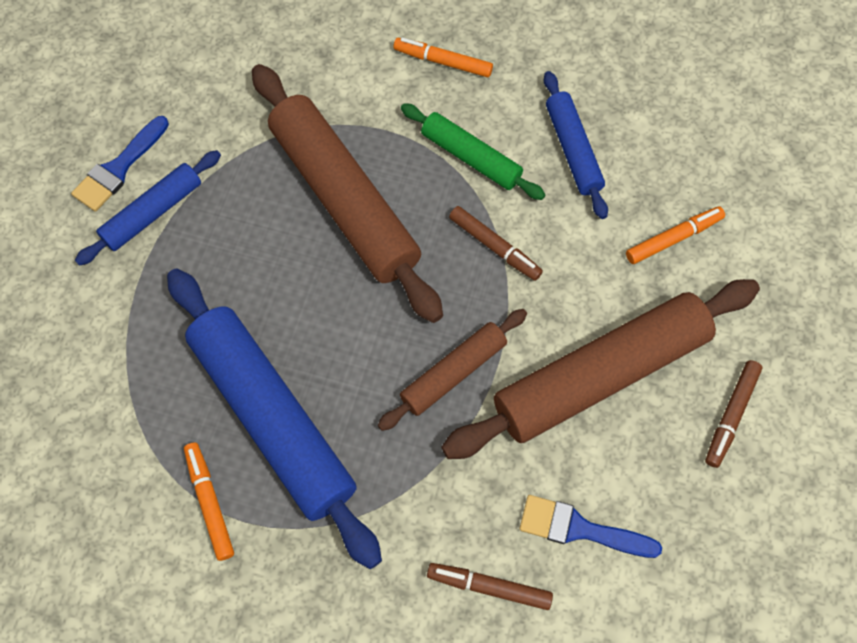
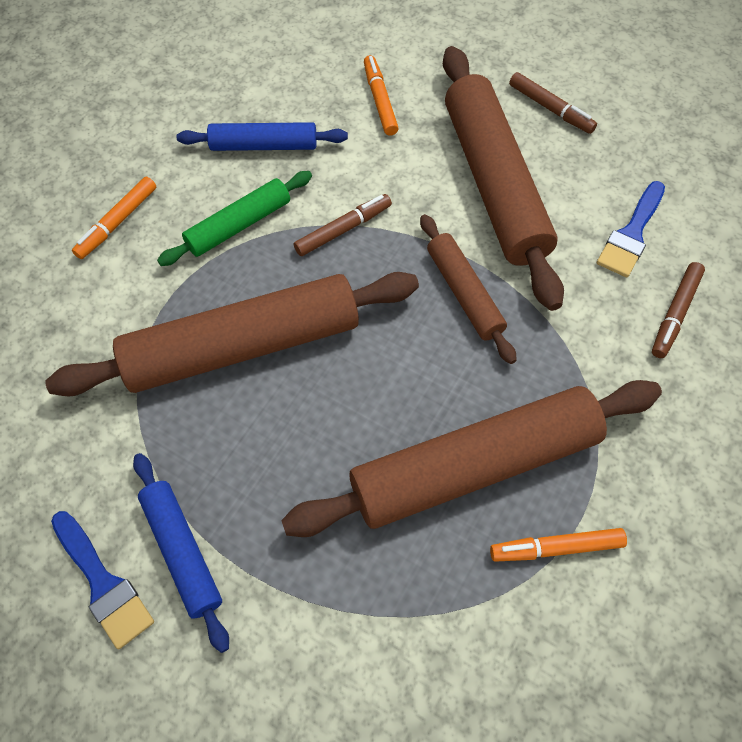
camera: 75 degrees left, 5 degrees down
(272, 419) = (475, 466): blue rolling pin -> brown rolling pin

